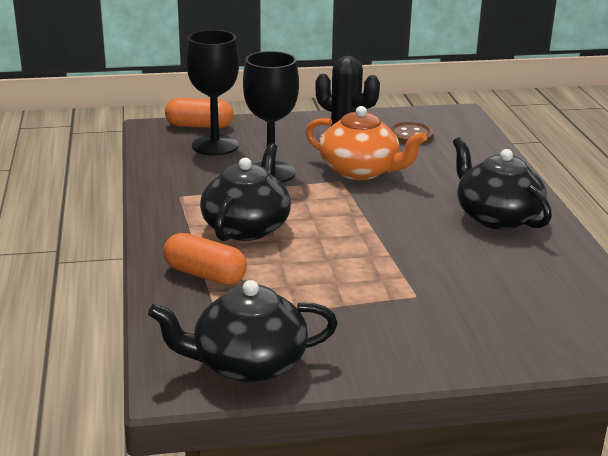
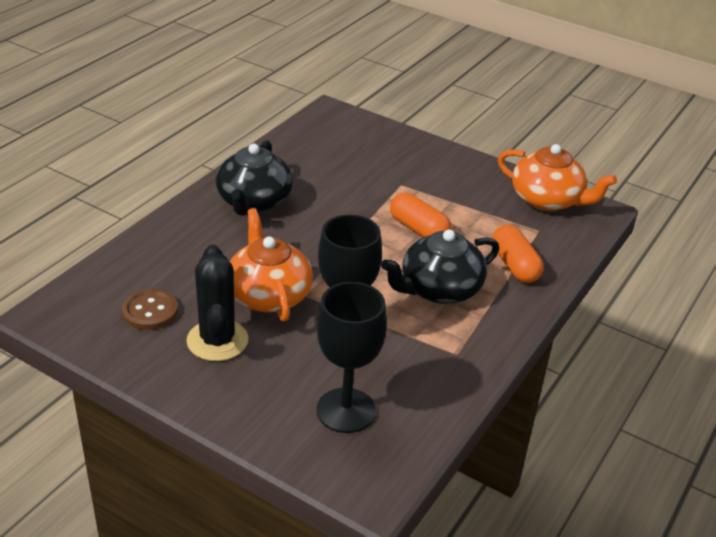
camera: 140 degrees left, 10 degrees up
(199, 126) = (321, 460): orange capsule -> orange capsule (419, 229)
(247, 364) = (547, 200): black teapot -> orange teapot

